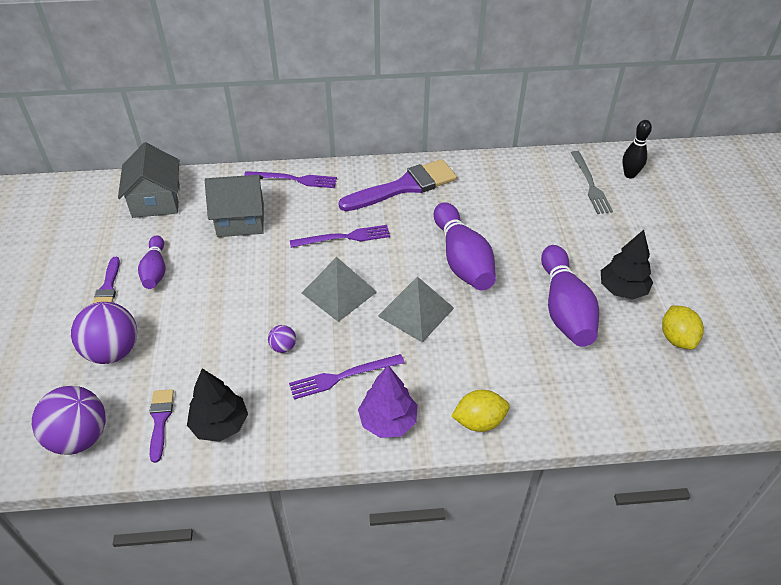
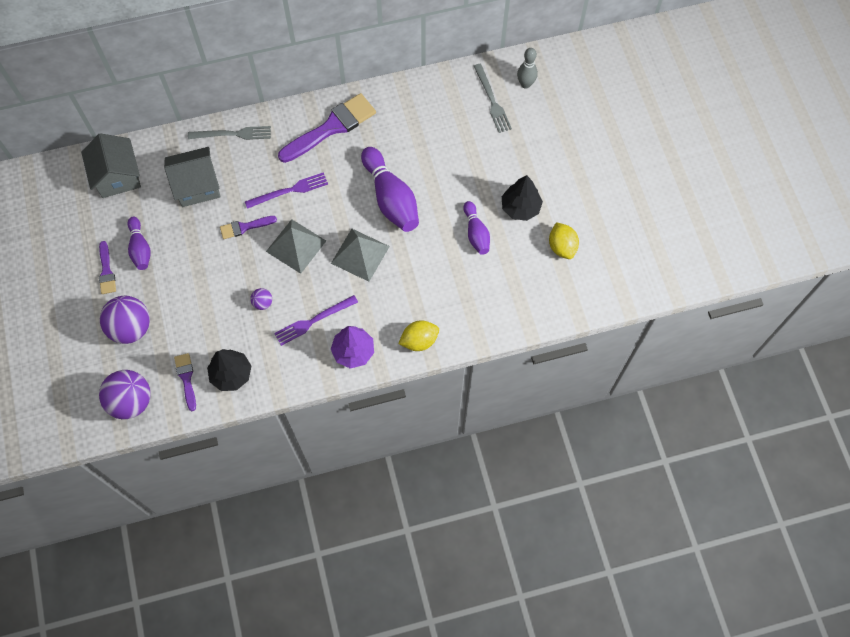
camera: 10 degrees left, 20 degrees up
(283, 265) = (245, 227): none -> purple brush
(294, 179) = (233, 134): purple fork -> grey fork
(564, 308) = (476, 233): purple bowling pin -> purple bowling pin, size x0.58
(629, 174) = (525, 84): black bowling pin -> grey bowling pin

